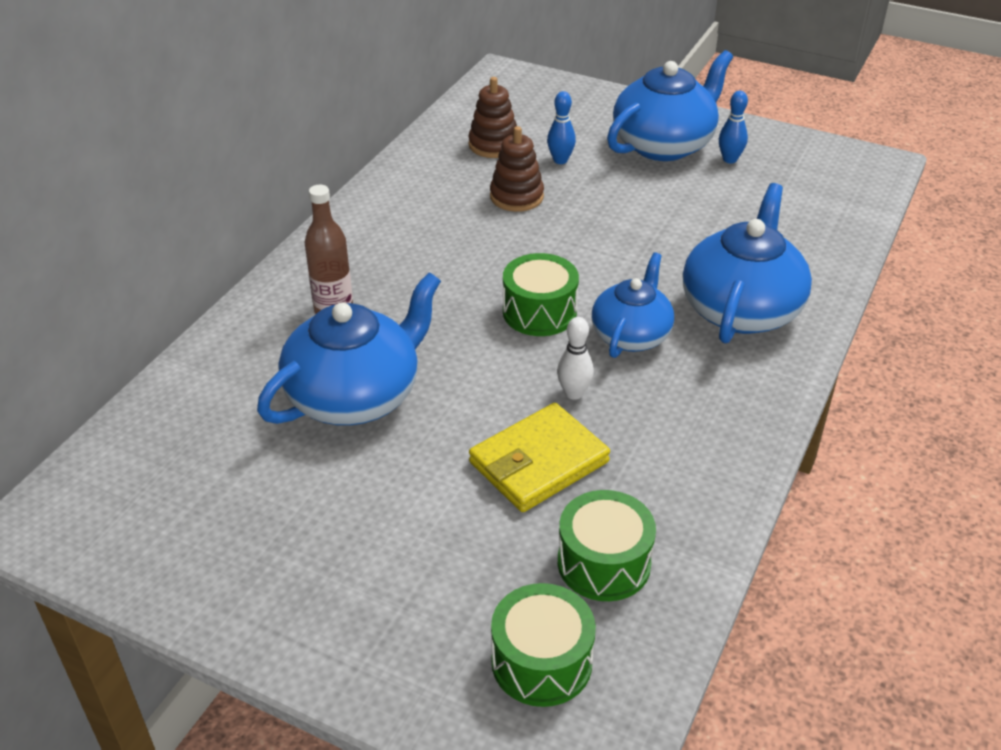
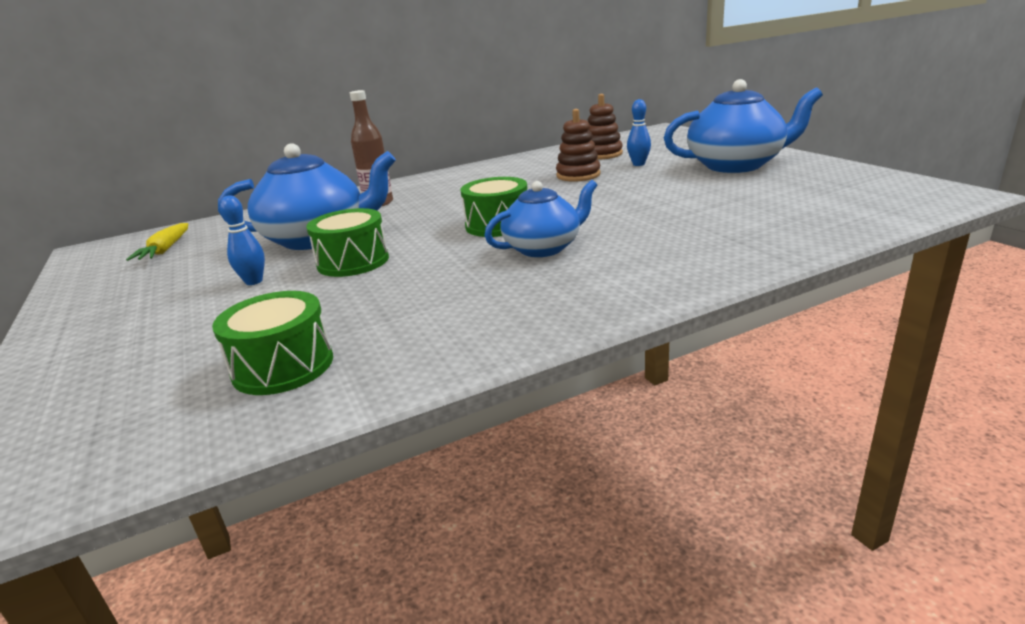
camera: 40 degrees right, 15 degrees down
(167, 483) = (166, 249): none -> yellow carrot
(539, 462) = (354, 295): yellow wallet -> none
(541, 662) = (129, 408): green drum -> green drum (353, 261)
(574, 393) = (445, 267): white bowling pin -> none
(729, 159) = (786, 177): blue bowling pin -> blue bowling pin (254, 281)
(741, 309) = (664, 252): blue teapot -> none

